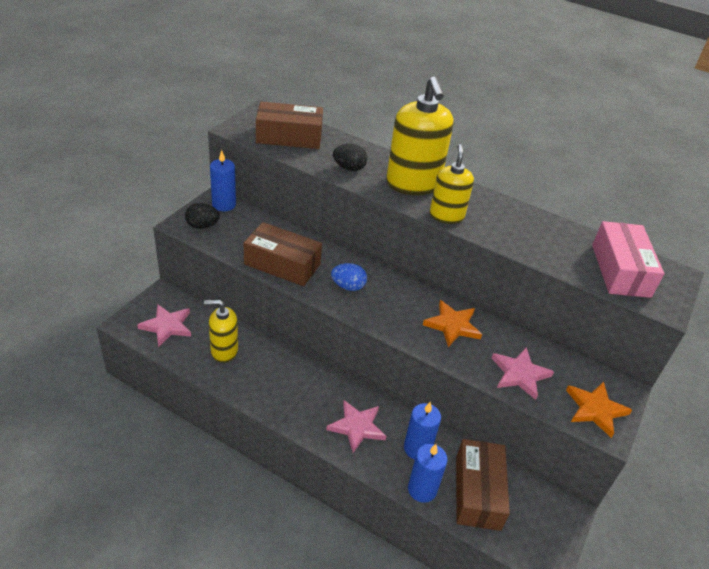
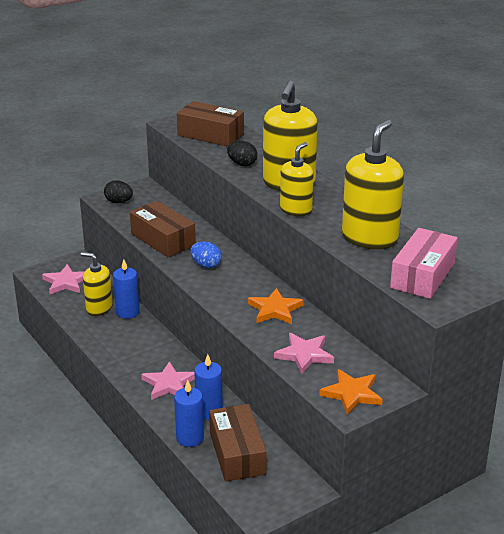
camera: 30 degrees right, 10 degrees down
(224, 204) = (148, 190): blue candle -> blue candle (127, 312)
(477, 492) = (237, 453): brown box -> brown box turned 45 degrees counterclockwise
(539, 236) = (369, 238): none -> yellow soap dispenser

